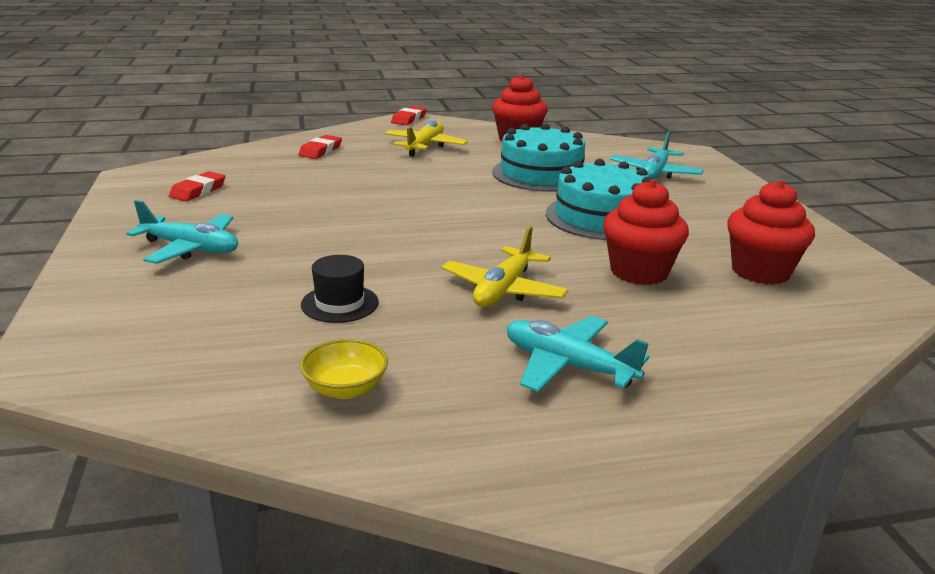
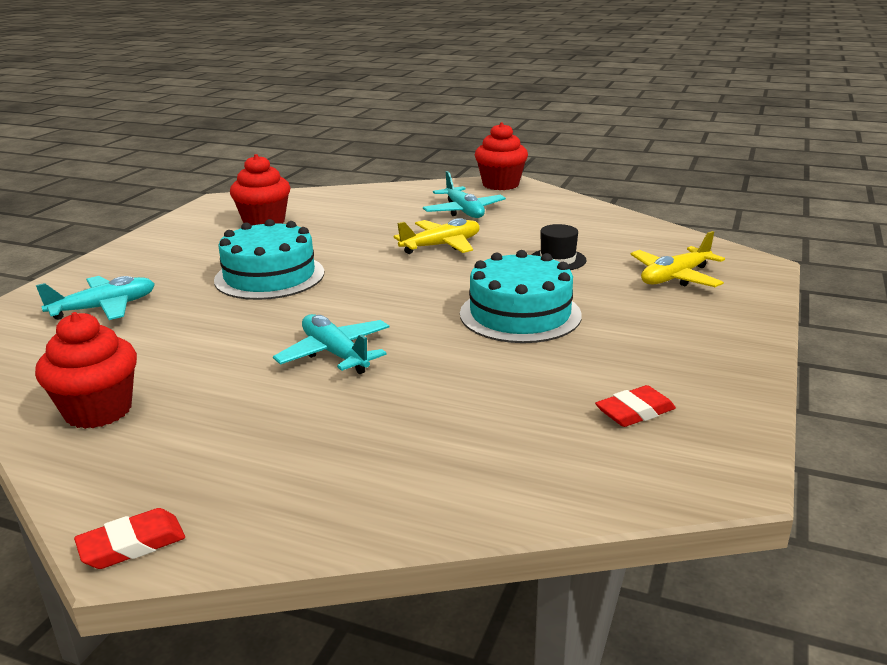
camera: 145 degrees left, 0 degrees up
(190, 248) = (656, 326): turquoise plane -> turquoise plane (335, 354)
(320, 151) = (409, 467): red eraser -> none
(345, 389) = (586, 224): yellow bowl -> none
(425, 146) = (247, 432): yellow plane -> yellow plane (675, 277)
(541, 174) = (211, 336): turquoise cake -> turquoise cake (520, 314)
(639, 272) = (336, 237): red cupcake -> red cupcake (500, 184)

